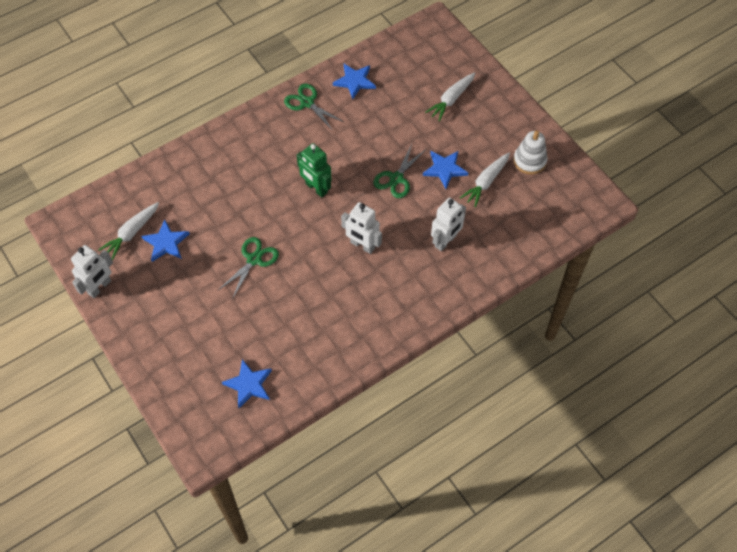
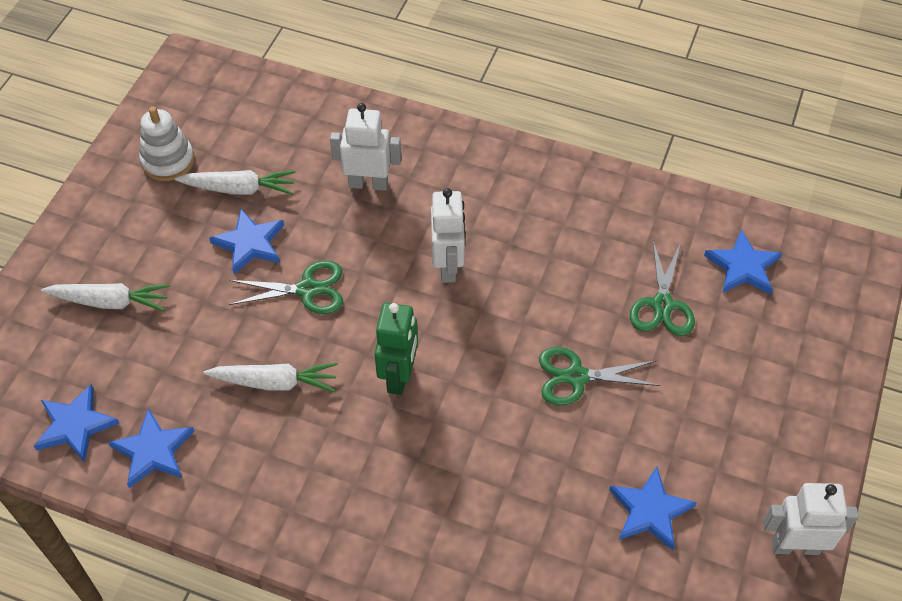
camera: 125 degrees left, 5 degrees down
(131, 233) = (678, 574): white carrot -> white carrot (275, 382)
(307, 103) = (244, 492): green scissors -> green scissors (662, 305)
(391, 61) = (75, 425): none -> blue star

